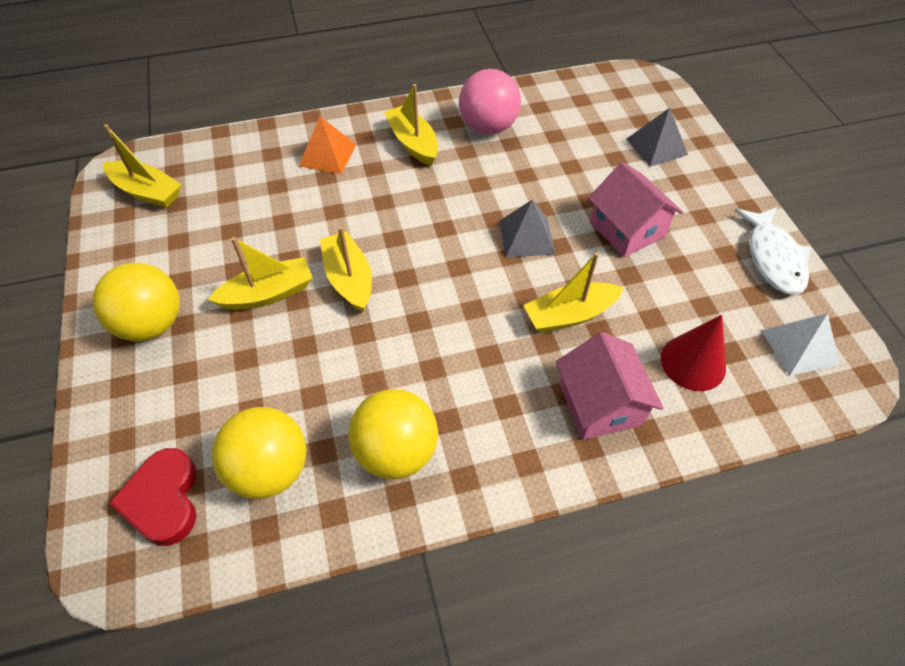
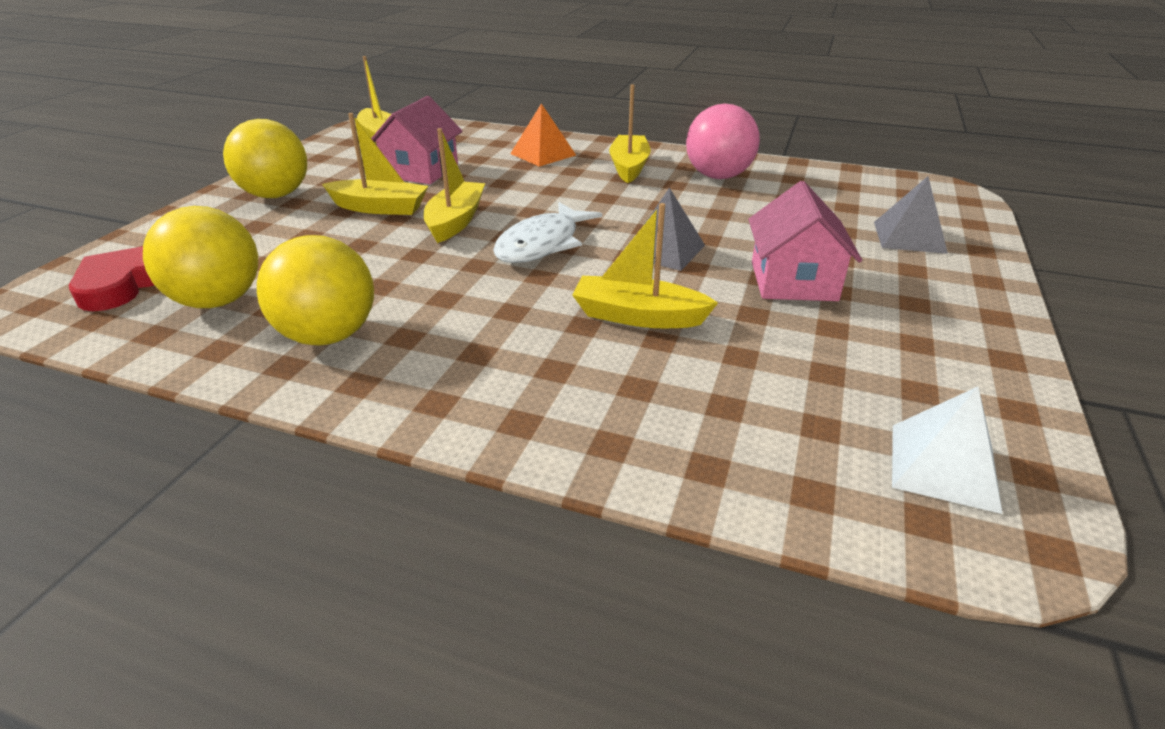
camera: 35 degrees right, 20 degrees down
(600, 404) = (581, 395): pink house -> pink house (421, 171)
(693, 362) = (750, 412): red cone -> none
(773, 258) = (989, 370): white fish -> white fish (542, 244)

